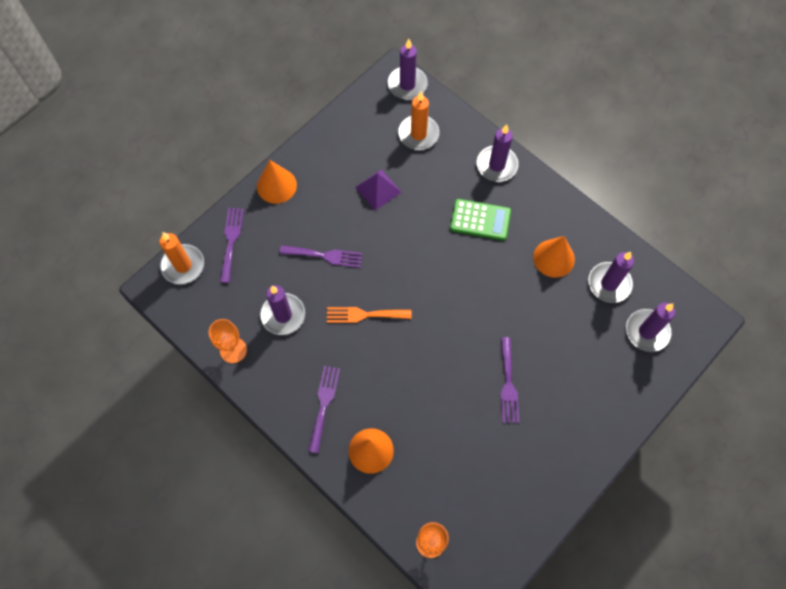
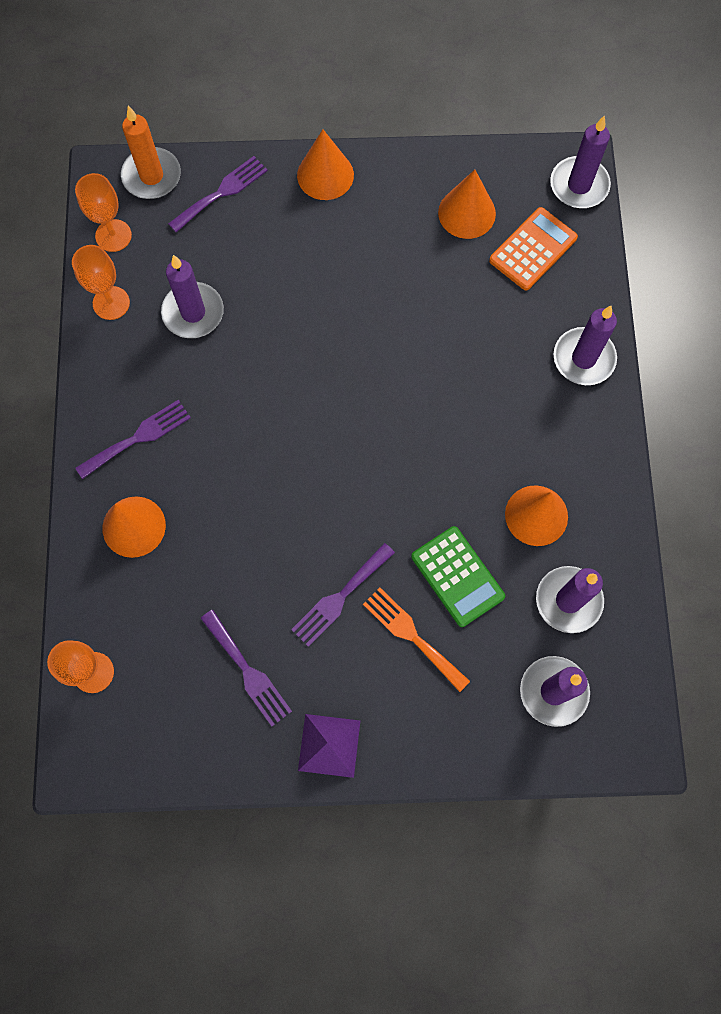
camera: 45 degrees right, 5 degrees up
(196, 314) = (113, 235): none -> orange goblet
(325, 256) = (297, 291): purple fork -> purple fork (248, 671)
(364, 315) = (271, 387): orange fork -> orange fork (412, 636)
(368, 144) = (466, 213): none -> orange cone
(378, 189) = (425, 270): purple pyramid -> purple pyramid (329, 745)
(418, 134) = (533, 249): orange candle -> orange calculator
(480, 220) = (500, 400): green calculator -> green calculator (457, 576)

